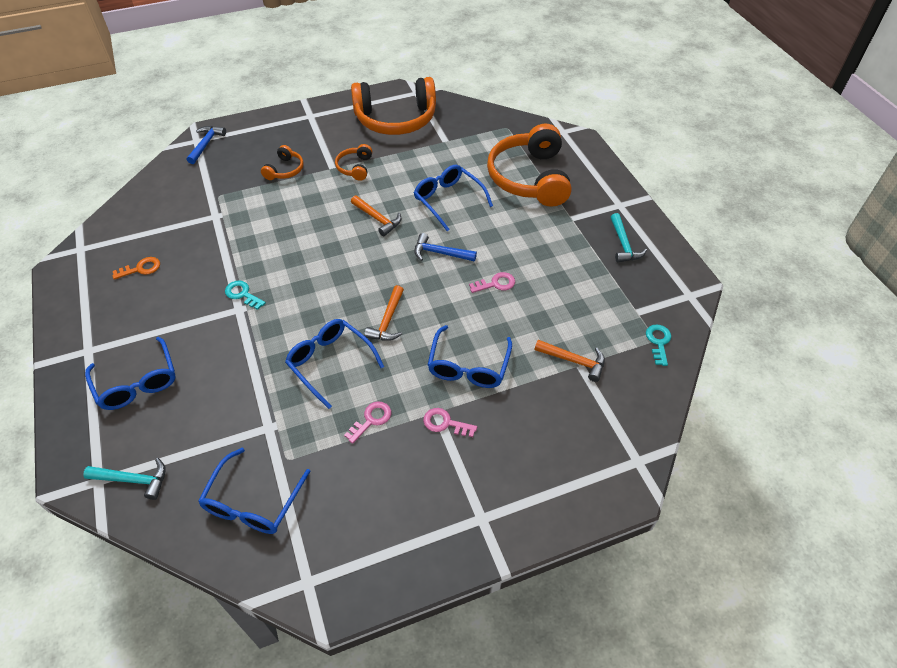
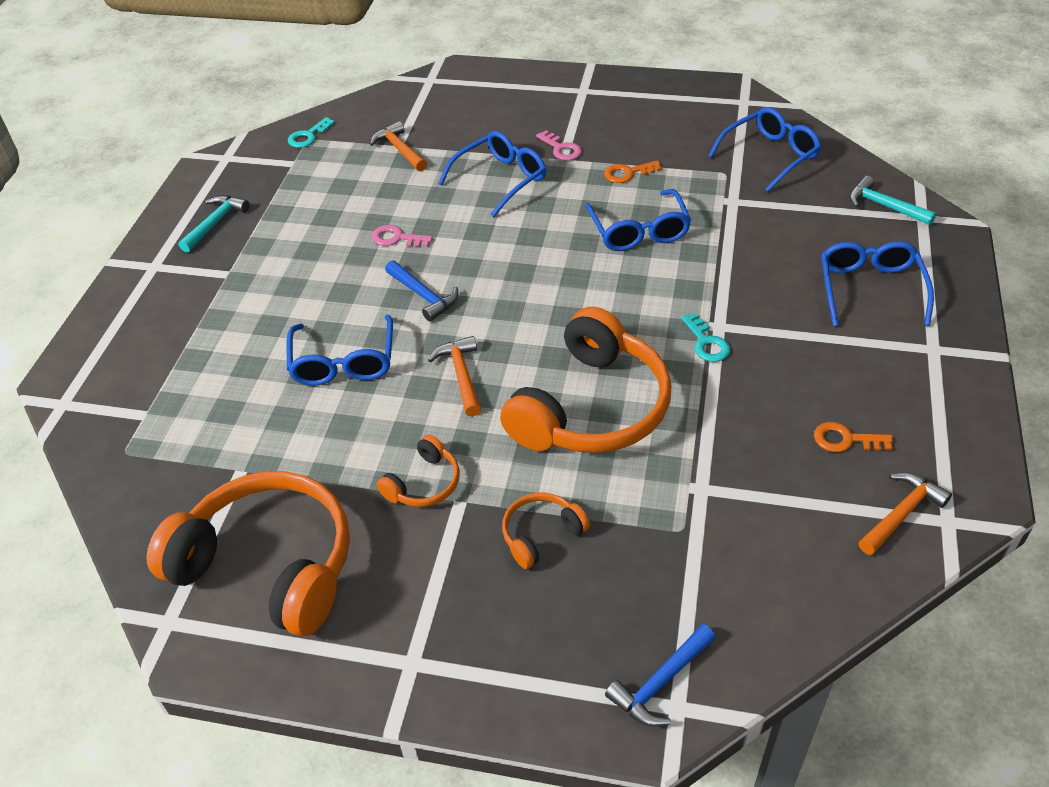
camera: 145 degrees left, 5 degrees down
(371, 420) = (627, 173): pink key -> orange key
(388, 320) = (547, 247): orange hammer -> orange hammer (901, 514)
(529, 178) = (204, 348): orange headphones -> orange headphones (591, 407)

